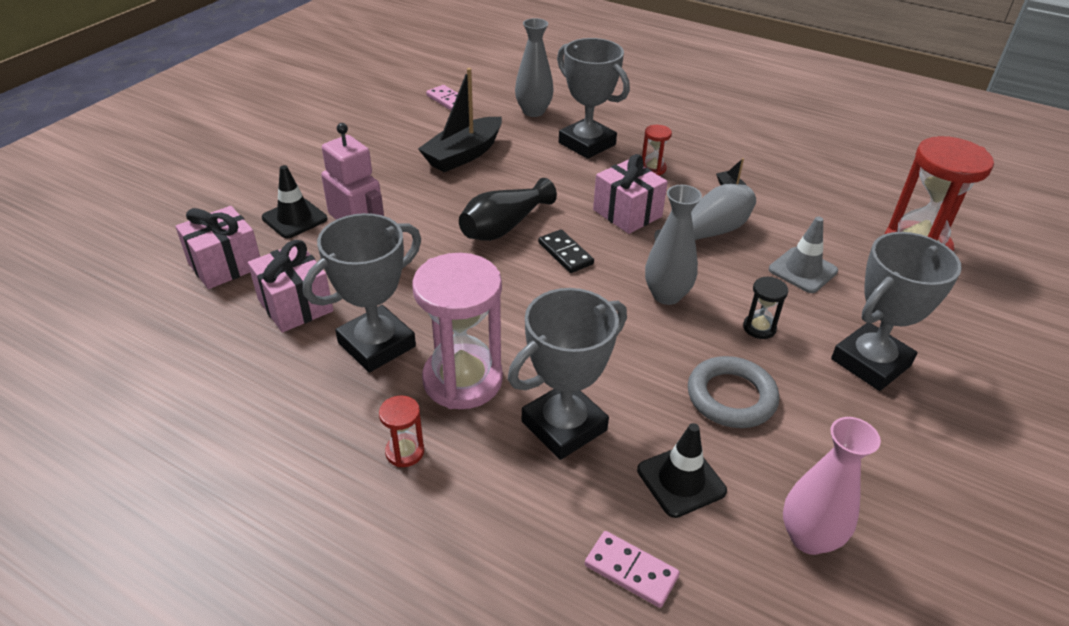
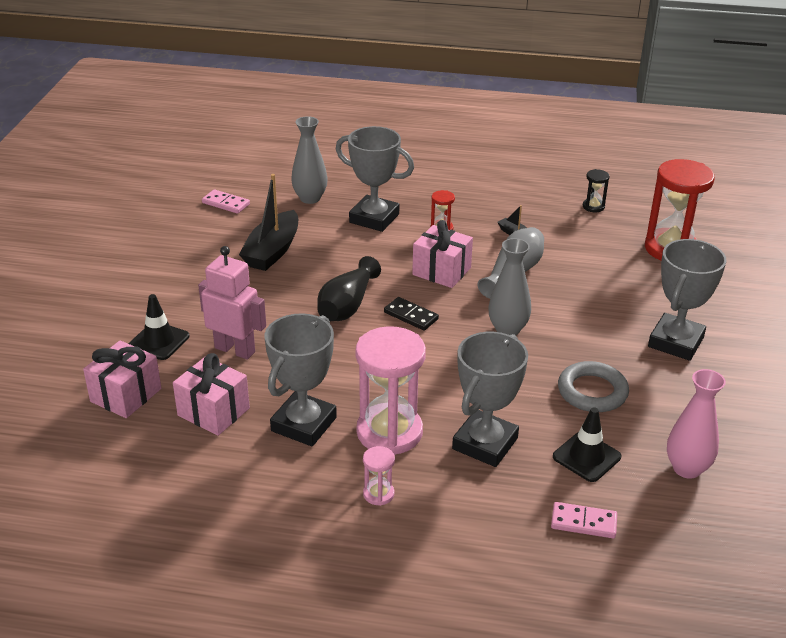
camera: 20 degrees left, 5 degrees down
(405, 452) = (378, 494): red hourglass -> pink hourglass
(759, 328) = (587, 337): black hourglass -> black hourglass (593, 206)
(802, 270) = (598, 286): grey traffic cone -> none

